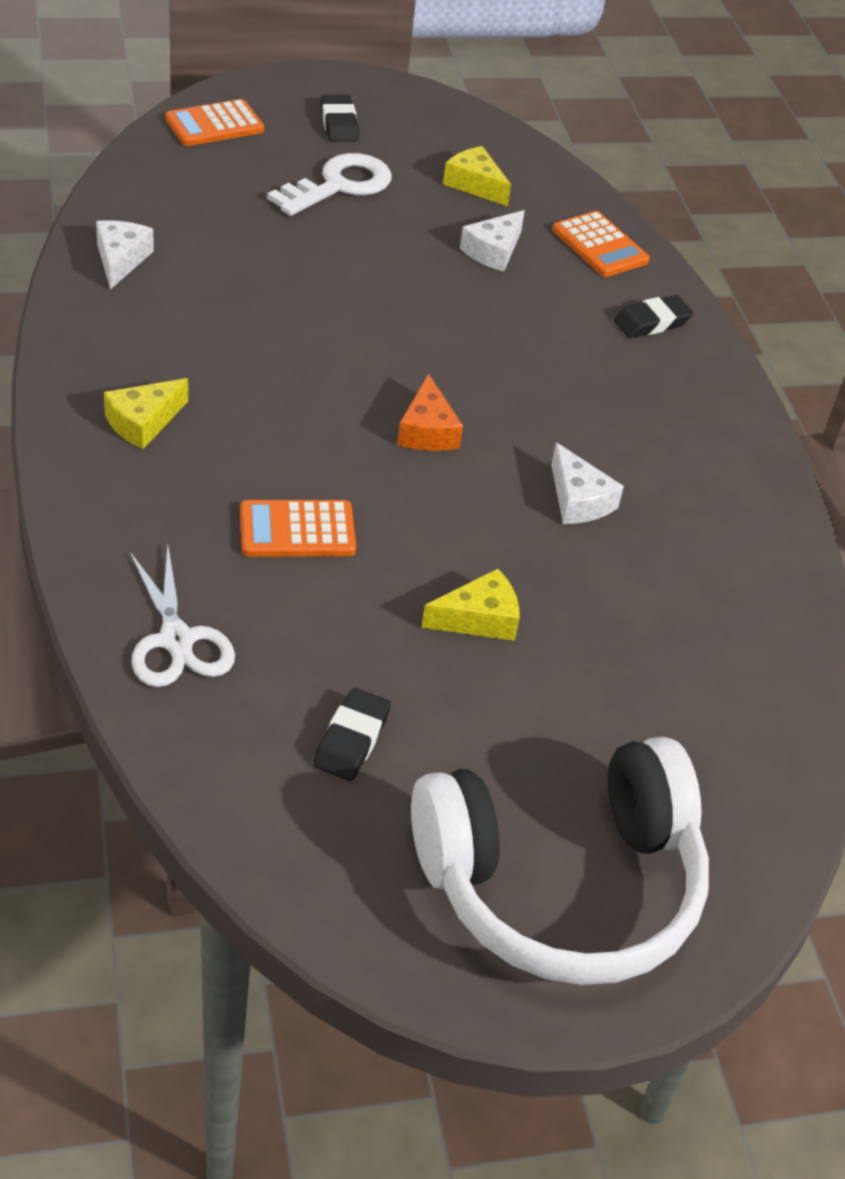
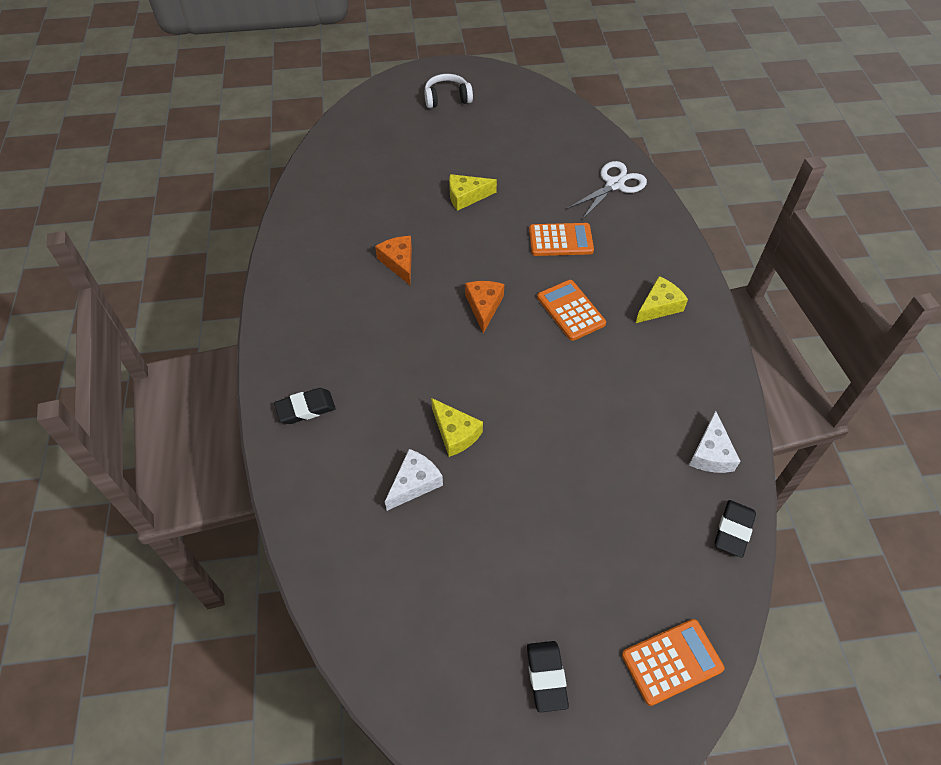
camera: 170 degrees left, 10 degrees up
(177, 640) = (614, 185): white scissors -> white scissors turned 60 degrees clockwise
(339, 185) = (544, 567): white key -> none
(351, 739) = (530, 145): black eraser -> black eraser (733, 530)
(475, 185) = (417, 578): yellow cheese -> yellow cheese (455, 433)
(562, 885) = (447, 98): white headphones -> white headphones, size x0.42
(578, 500) = (399, 262): white cheese -> orange cheese
(600, 246) = (321, 496): orange calculator -> orange calculator (570, 310)

